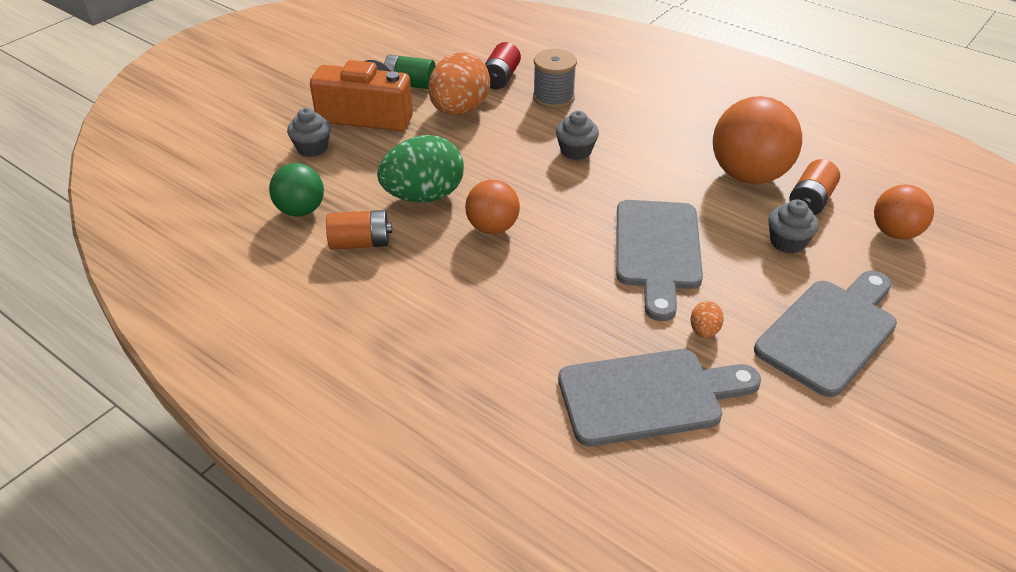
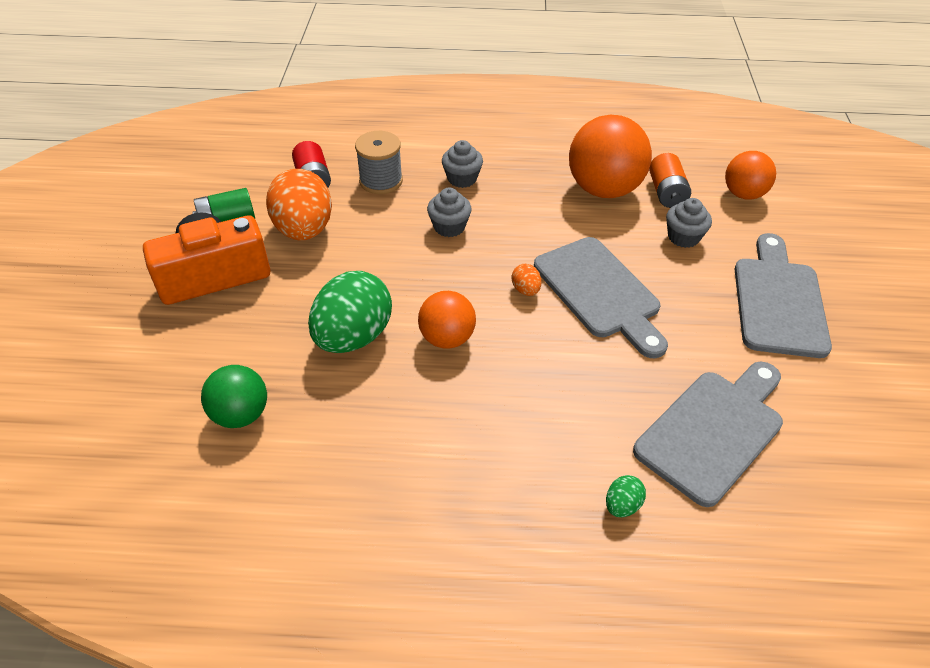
camera: 35 degrees left, 5 degrees up
(312, 148) = (187, 338): grey cupcake -> grey cupcake (462, 179)
(360, 243) = (337, 419): orange battery -> none
(511, 404) = (622, 505): none -> green egg
(704, 331) = (698, 348): orange egg -> orange egg (525, 290)

